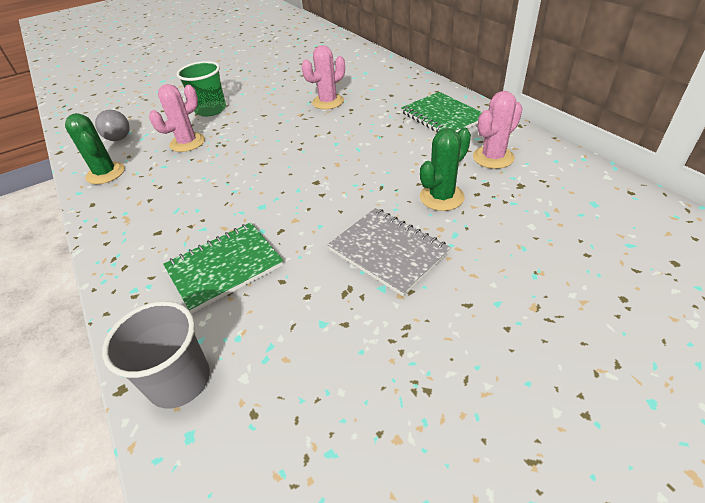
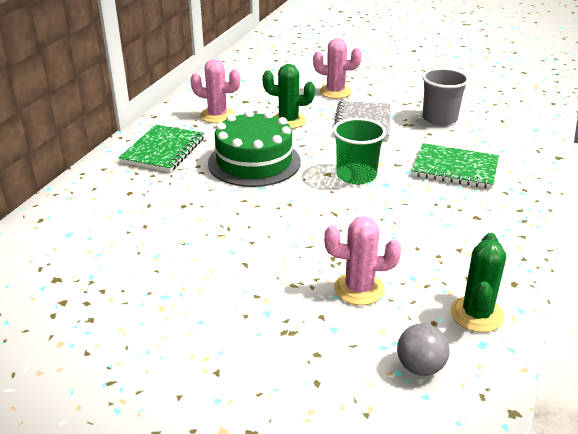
camera: 130 degrees left, 10 degrees down
(180, 381) = (526, 144): grey cup -> grey cup (439, 118)
(210, 110) = (271, 322): green cup -> green cup (356, 175)
(328, 102) = (177, 228): pink cactus -> pink cactus (335, 92)
(377, 151) = (254, 162): none -> green cake

